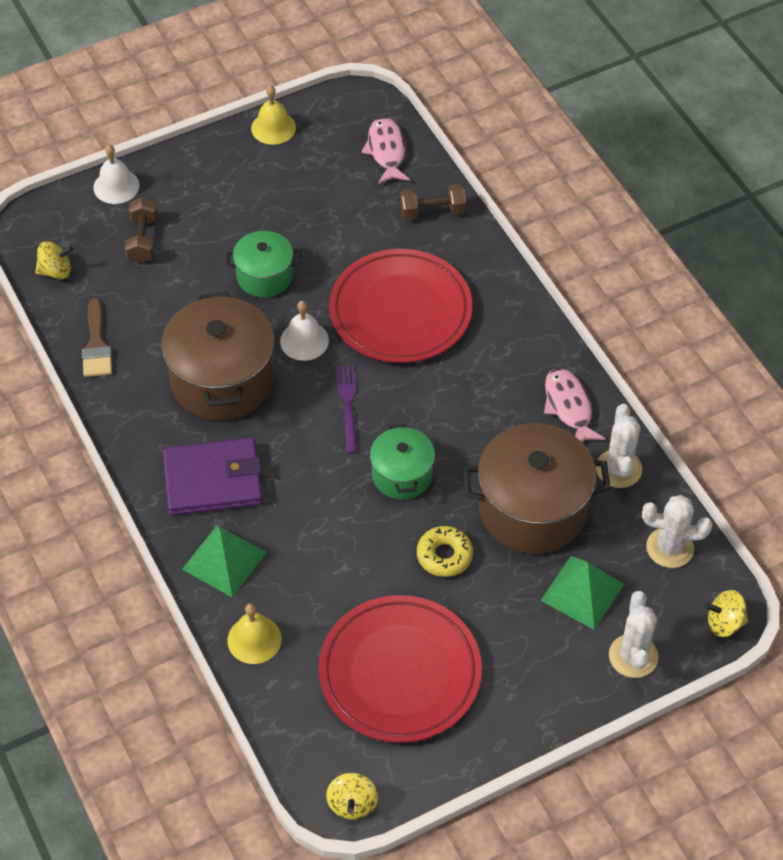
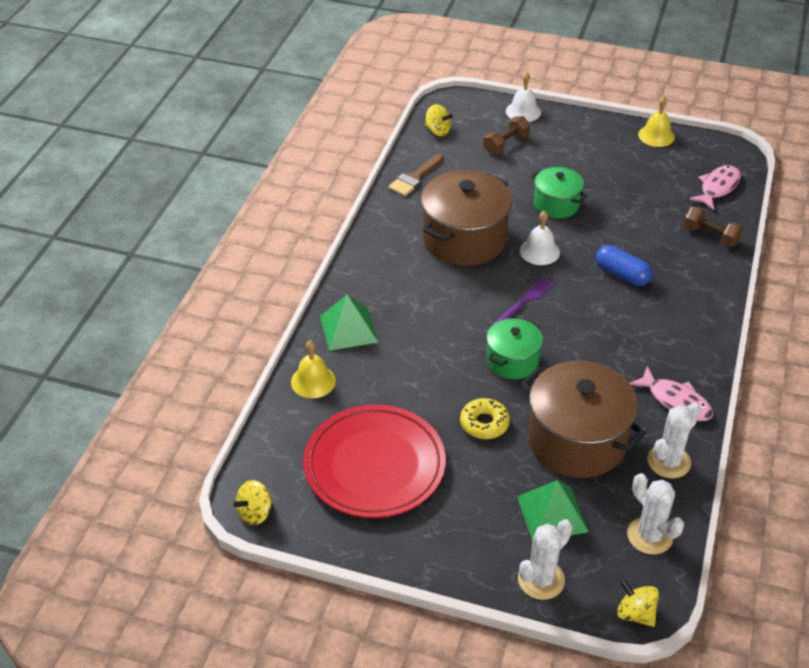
camera: 45 degrees right, 10 degrees down
(213, 480) = (394, 285): purple wallet -> none
(400, 311) = (622, 274): red plate -> blue capsule
(569, 407) = (676, 401): pink fish -> pink fish turned 105 degrees clockwise

